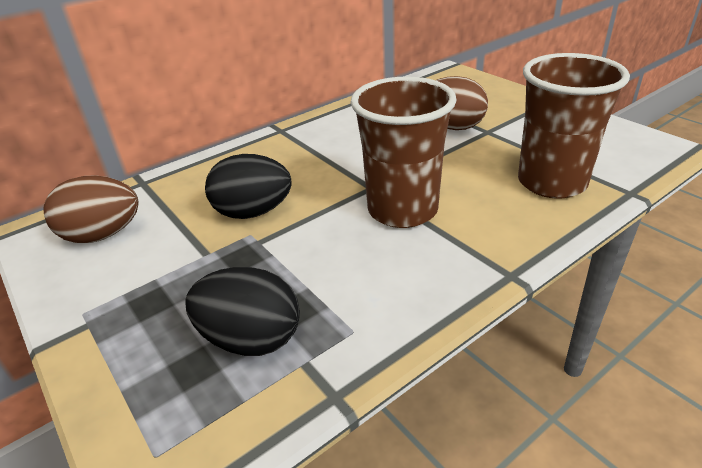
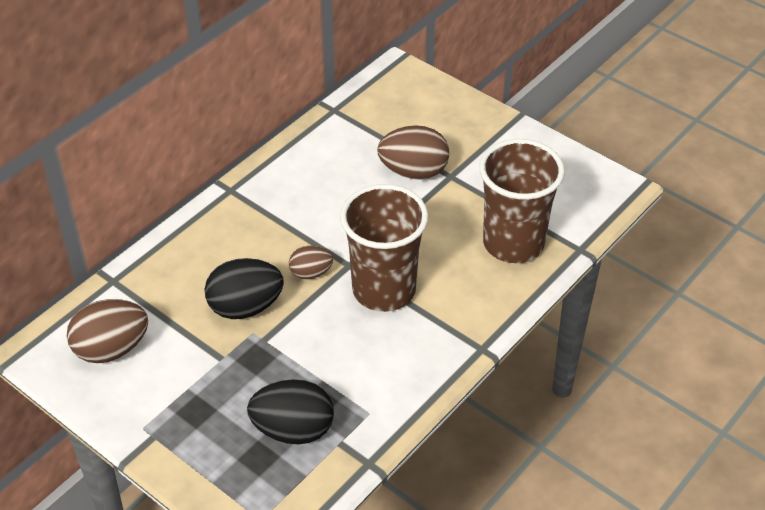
camera: 15 degrees left, 10 degrees up
(330, 191) = (311, 273): none -> brown egg

